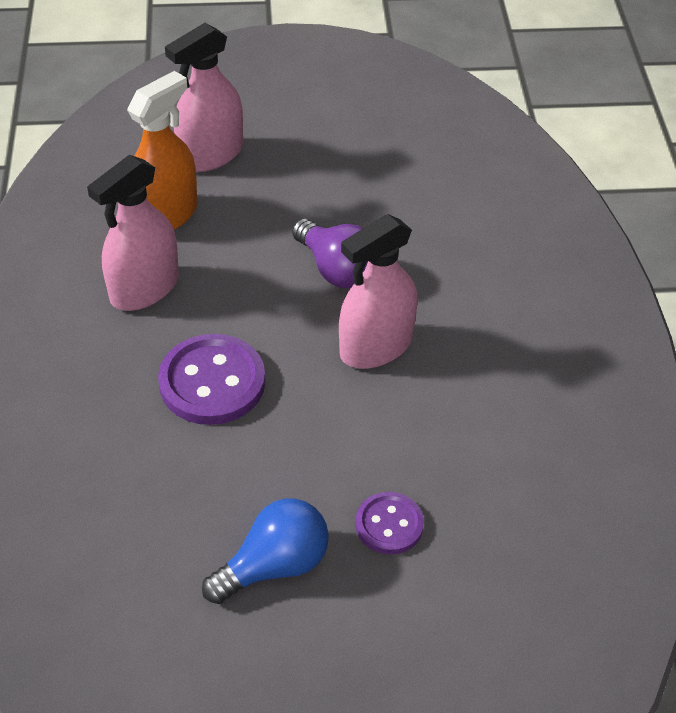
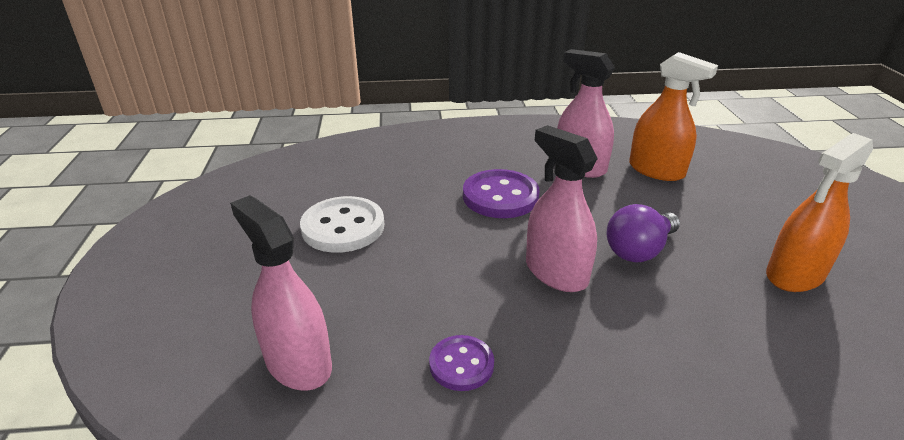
camera: 90 degrees right, 15 degrees down
(211, 154) = (737, 185): pink spray bottle -> pink spray bottle (298, 363)
(274, 566) = (343, 227): blue light bulb -> white button
(379, 167) = (795, 275): none -> orange spray bottle
(389, 525) = (369, 279): purple button -> purple button (461, 364)

